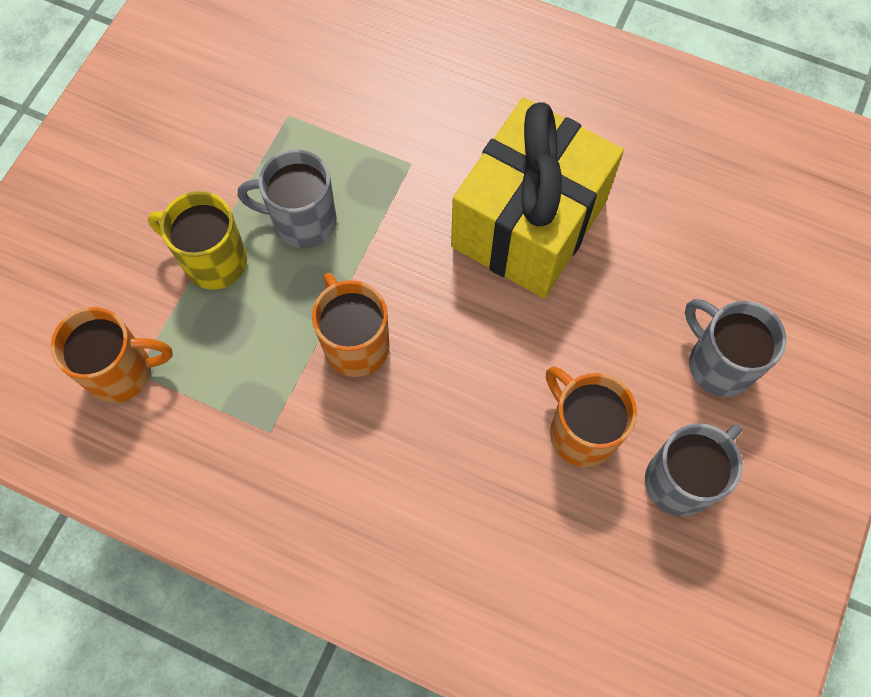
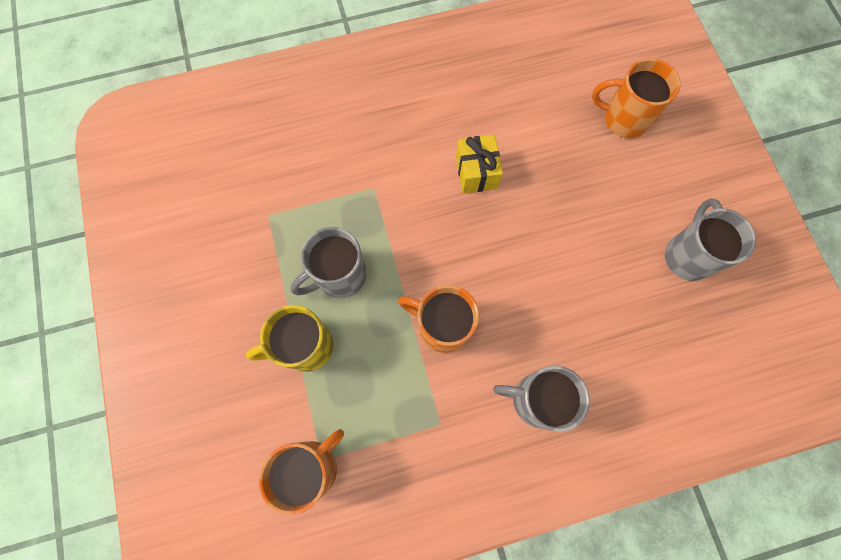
camera: 40 degrees left, 5 degrees up
(529, 224) = (476, 172): yellow gift -> yellow gift, size x0.44
(581, 432) = (613, 272): orange mug -> orange mug (624, 119)
(718, 364) = (648, 173): grey mug -> grey mug (536, 399)

